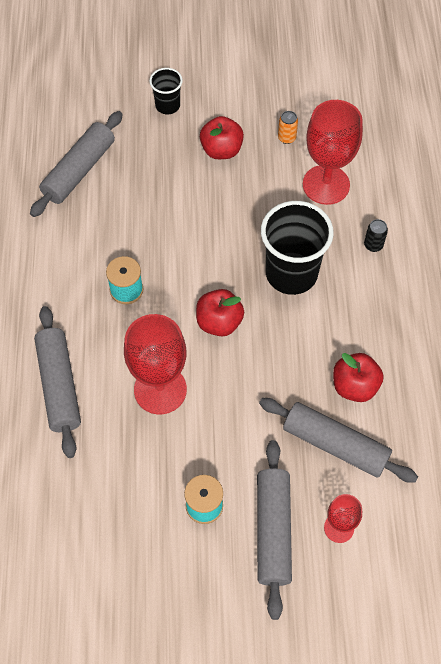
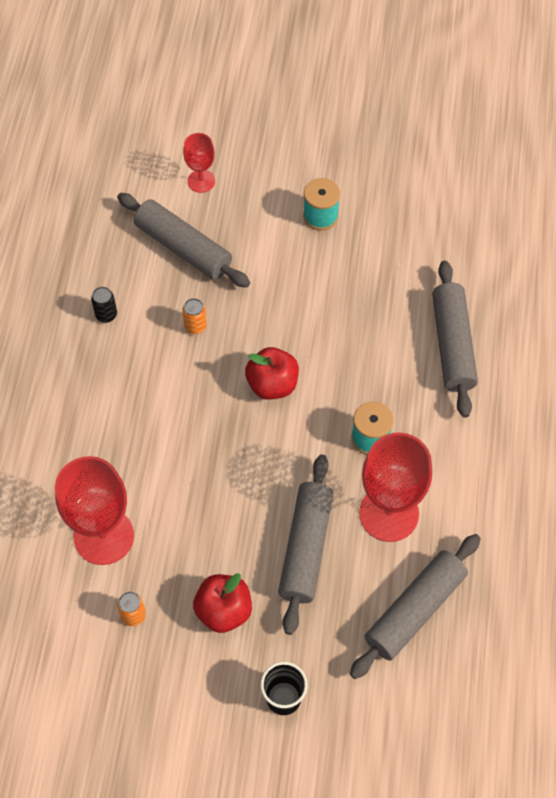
camera: 170 degrees left, 0 degrees up
(160, 390) = (347, 324): red goblet -> red goblet (389, 513)
(273, 531) = (261, 187): grey rolling pin -> grey rolling pin (306, 548)
(291, 273) = (178, 427): black cup -> none
(301, 365) = (195, 326): none -> orange can
(354, 386) = (147, 297): red apple -> none
(373, 245) = (73, 447): black can -> black can (106, 315)

